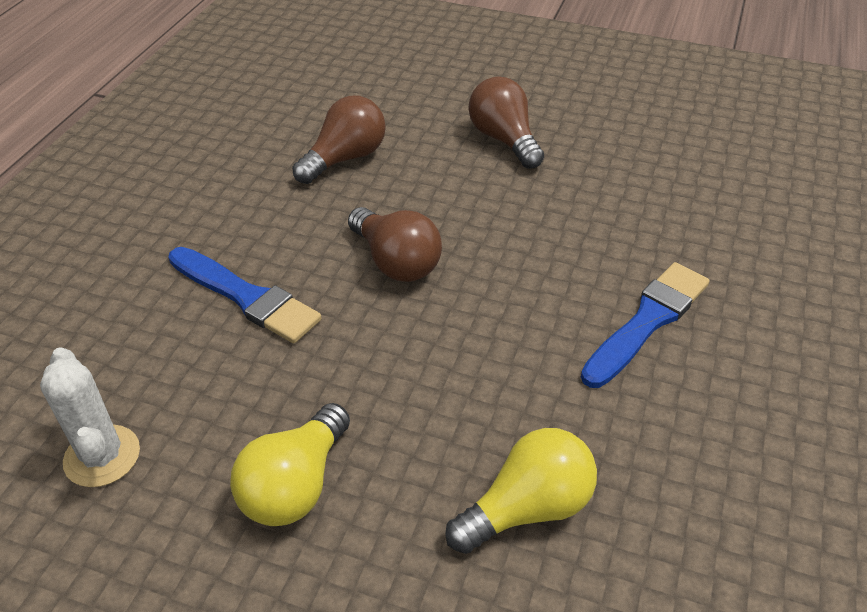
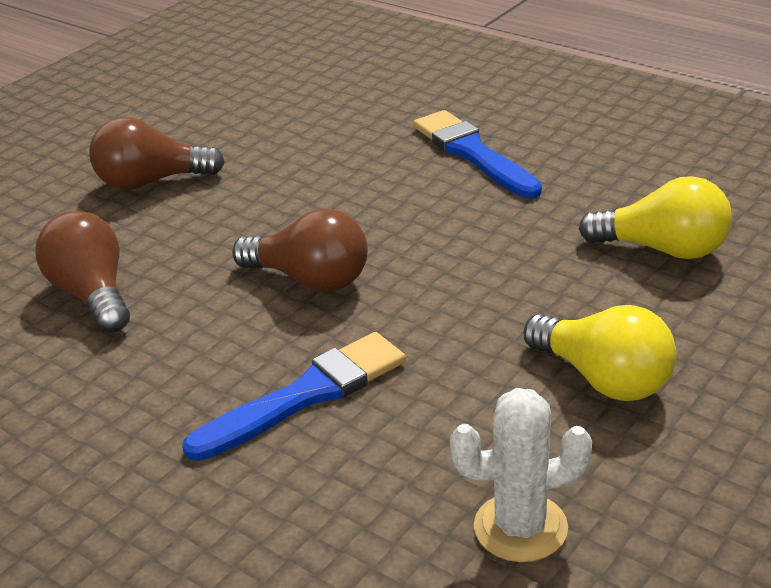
camera: 70 degrees left, 10 degrees down
(396, 262) = (310, 279): brown light bulb -> brown light bulb turned 45 degrees clockwise
(527, 508) = (663, 249): yellow light bulb -> yellow light bulb turned 120 degrees clockwise

